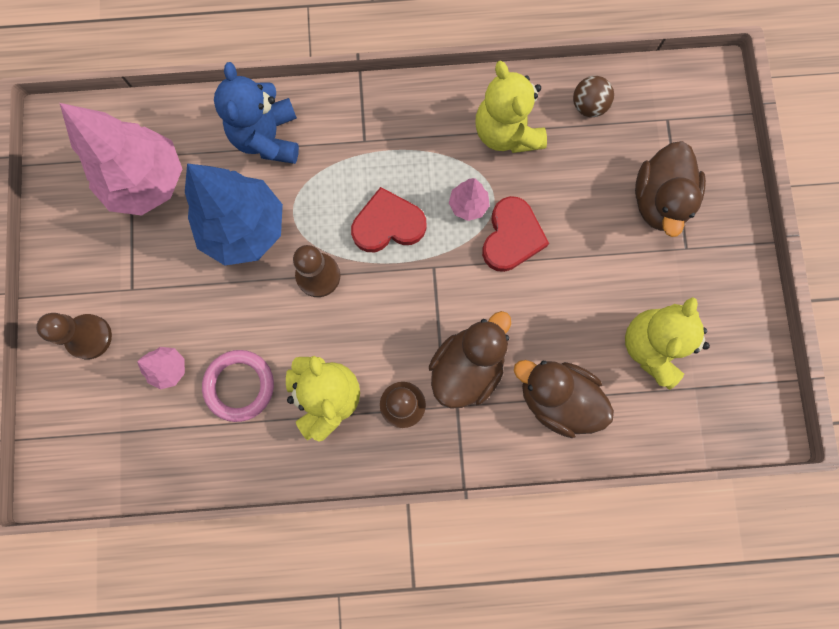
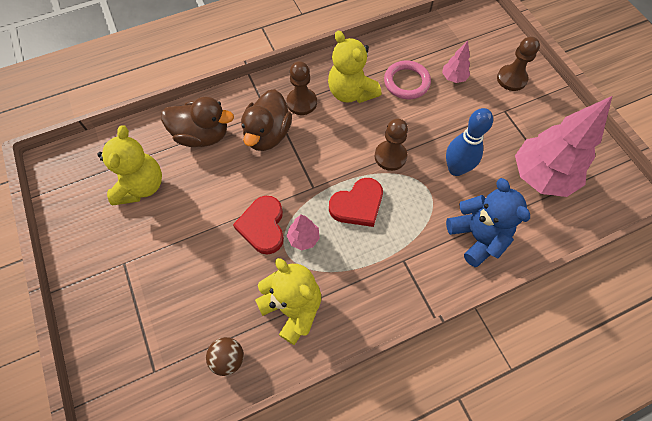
camera: 160 degrees right, 15 degrees down
(244, 228) = (456, 169): blue tree -> blue bowling pin
(659, 200) = (151, 294): brown duck -> none

